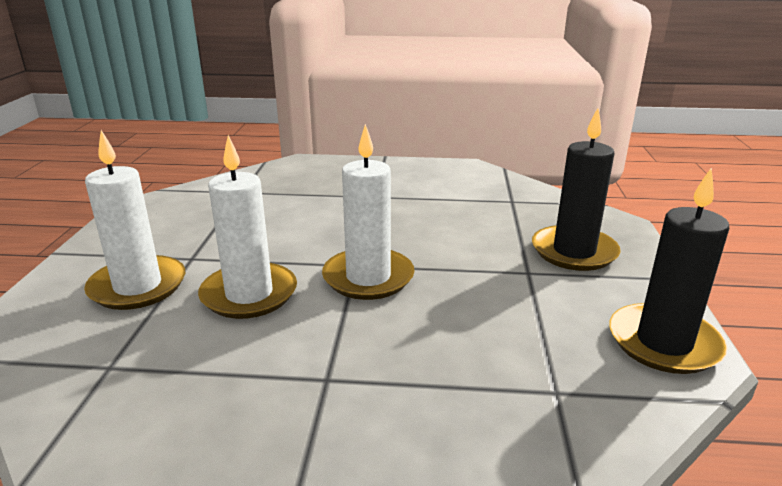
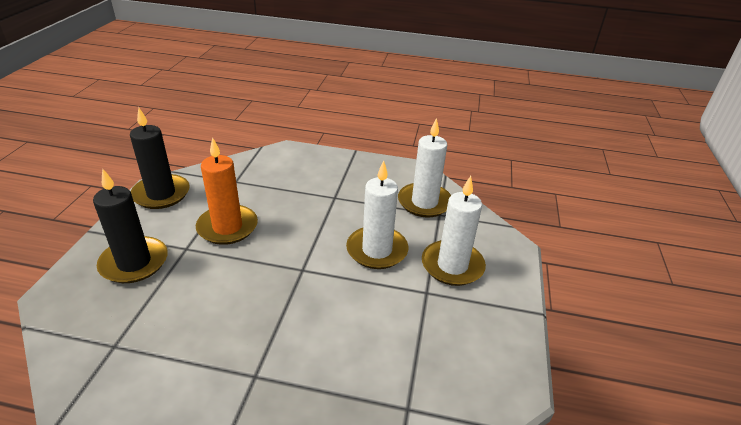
camera: 175 degrees left, 10 degrees up
(368, 277) = (297, 255): white candle -> white candle (424, 202)
(494, 302) = (227, 227): none -> orange candle

